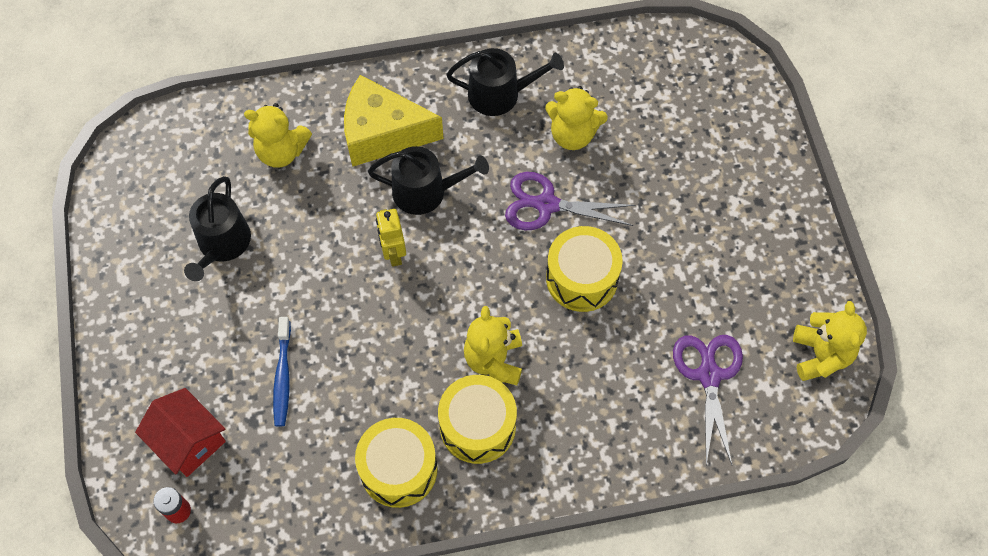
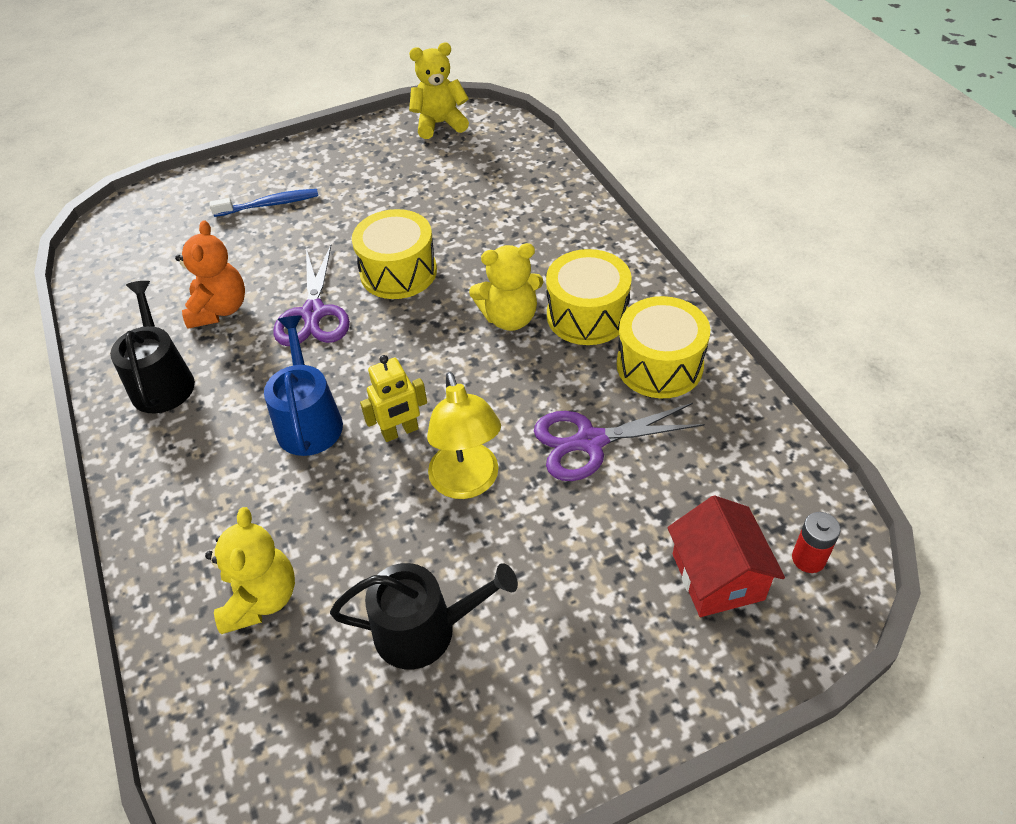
camera: 100 degrees left, 15 degrees down
(189, 441) = (717, 576): red house -> red house turned 45 degrees counterclockwise
(283, 376) = (594, 499): blue toothbrush -> blue toothbrush (269, 204)
(328, 291) = (467, 483): none -> yellow lamp
(382, 133) = (224, 486): yellow cheese -> none
(426, 191) = (309, 421): black watering can -> blue watering can
(572, 134) = (219, 310): yellow teddy bear -> orange teddy bear
(709, 375) = (479, 178): purple scissors -> purple scissors (590, 442)

